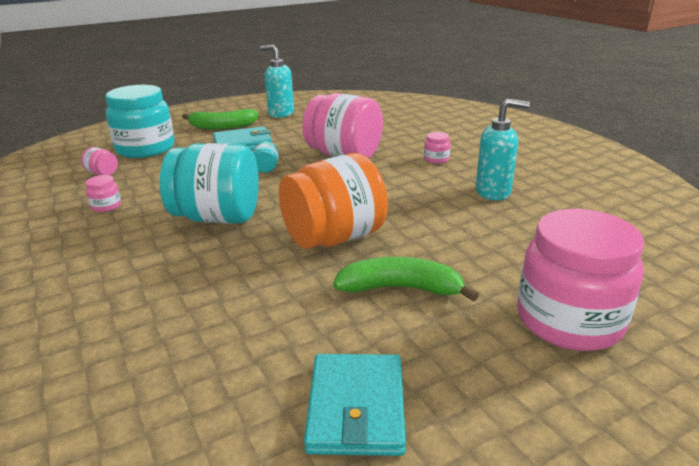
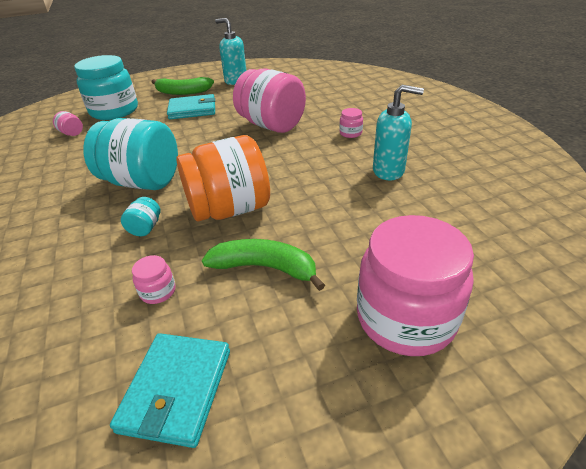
camera: 10 degrees right, 10 degrees up
(106, 206) = (62, 165): pink jar -> pink jar (158, 291)
(266, 168) = (201, 135): turquoise jar -> turquoise jar (145, 228)

